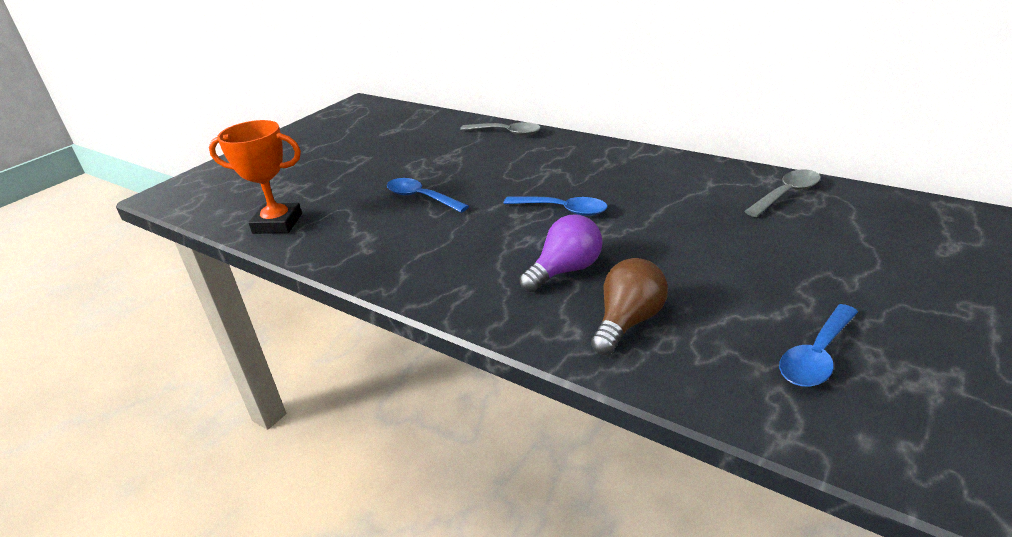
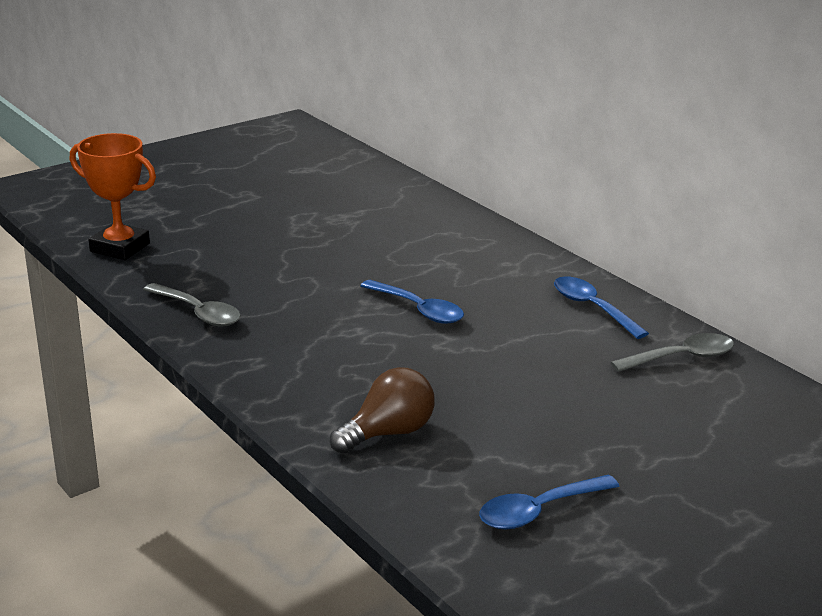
camera: 15 degrees right, 5 degrees down
(421, 197) = (281, 257): blue spoon -> blue spoon (592, 308)
(506, 133) = (431, 204): grey spoon -> grey spoon (198, 313)
(565, 270) = (369, 371): purple light bulb -> none

